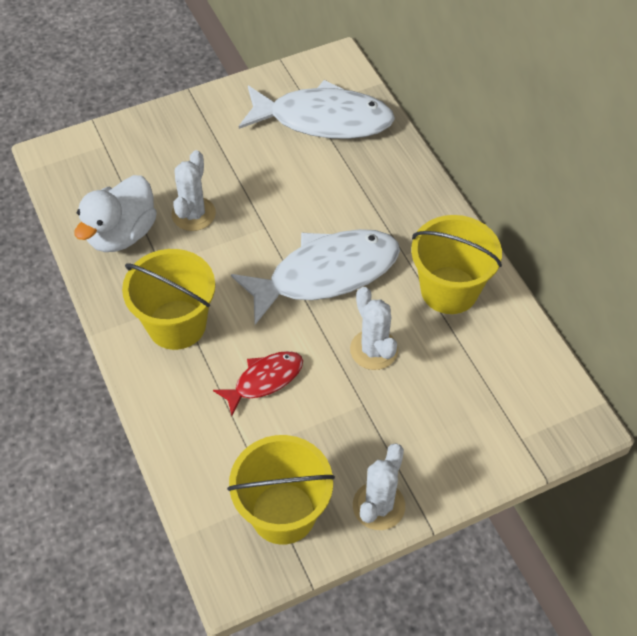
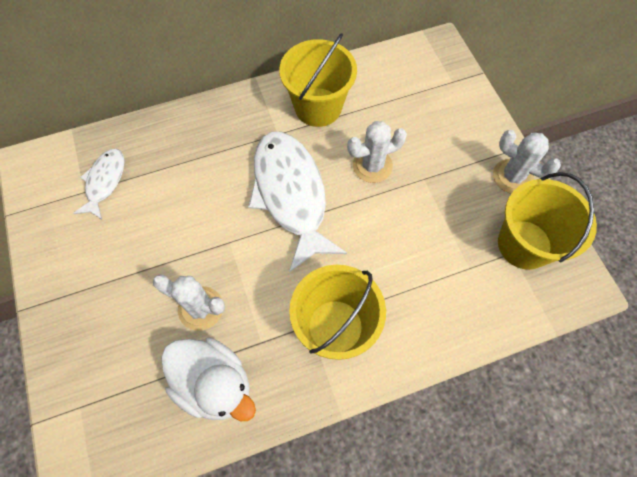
camera: 85 degrees left, 10 degrees up
(264, 380) = (399, 252): red fish -> none
(323, 120) = (105, 182): white fish -> white fish, size x0.52

